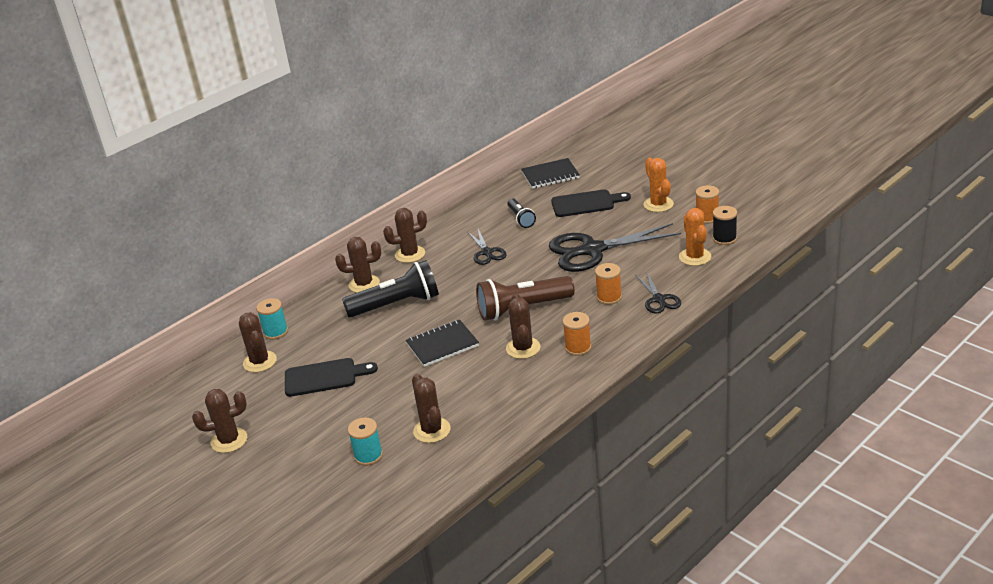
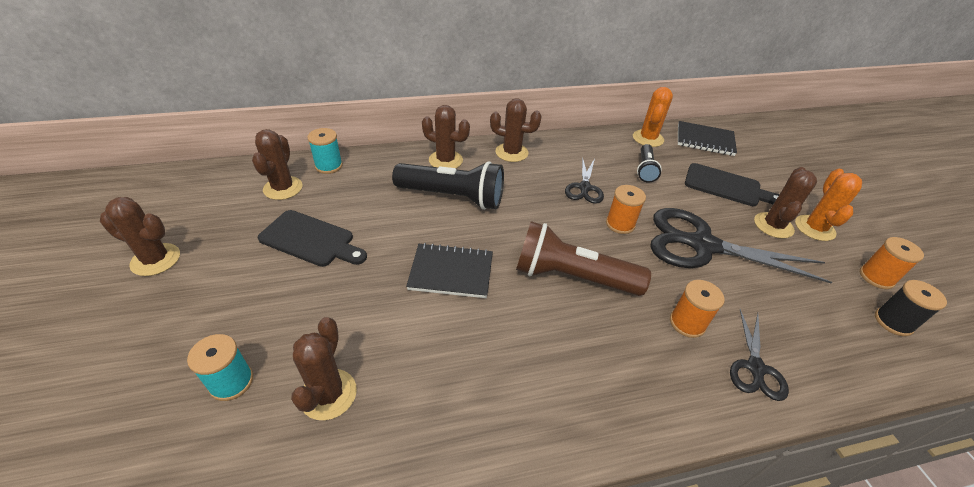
camera: 25 degrees right, 10 degrees up
(523, 348) = (532, 335): brown cactus -> brown cactus (773, 225)
(578, 347) = (600, 380): orange spool -> orange spool (620, 224)
(695, 257) = (837, 327): orange cactus -> orange cactus (648, 138)

